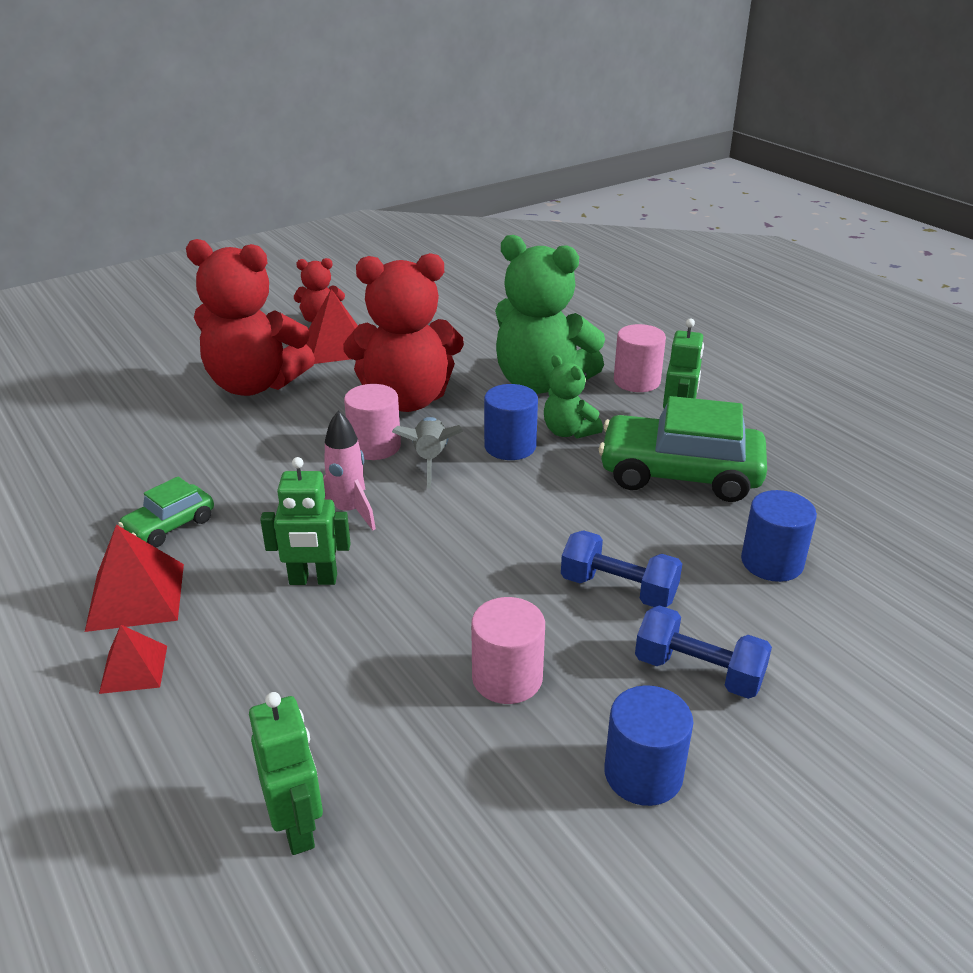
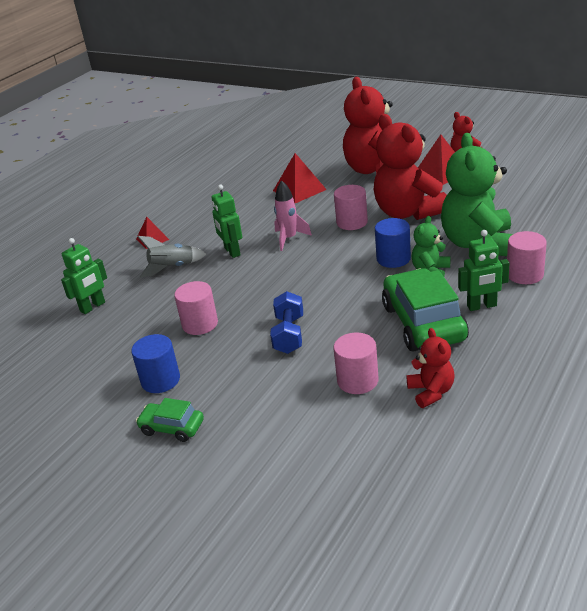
camera: 70 degrees right, 0 degrees up
(136, 596) = (192, 220): red pyramid -> red pyramid (299, 190)
(170, 525) = (242, 205): green car -> green car (172, 427)
(430, 460) = (355, 241): grey rocket -> grey rocket (172, 268)
(698, 672) = (240, 378): blue dumbbell -> none
(772, 562) = (357, 381): blue cylinder -> pink cylinder
(827, 515) = (431, 392): none -> red teddy bear

